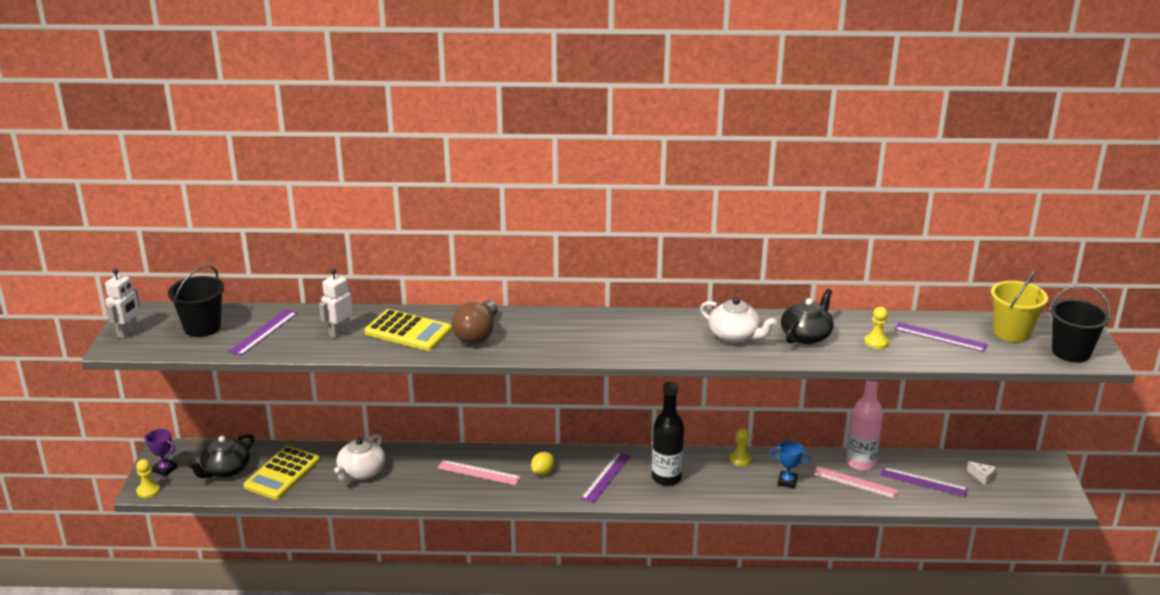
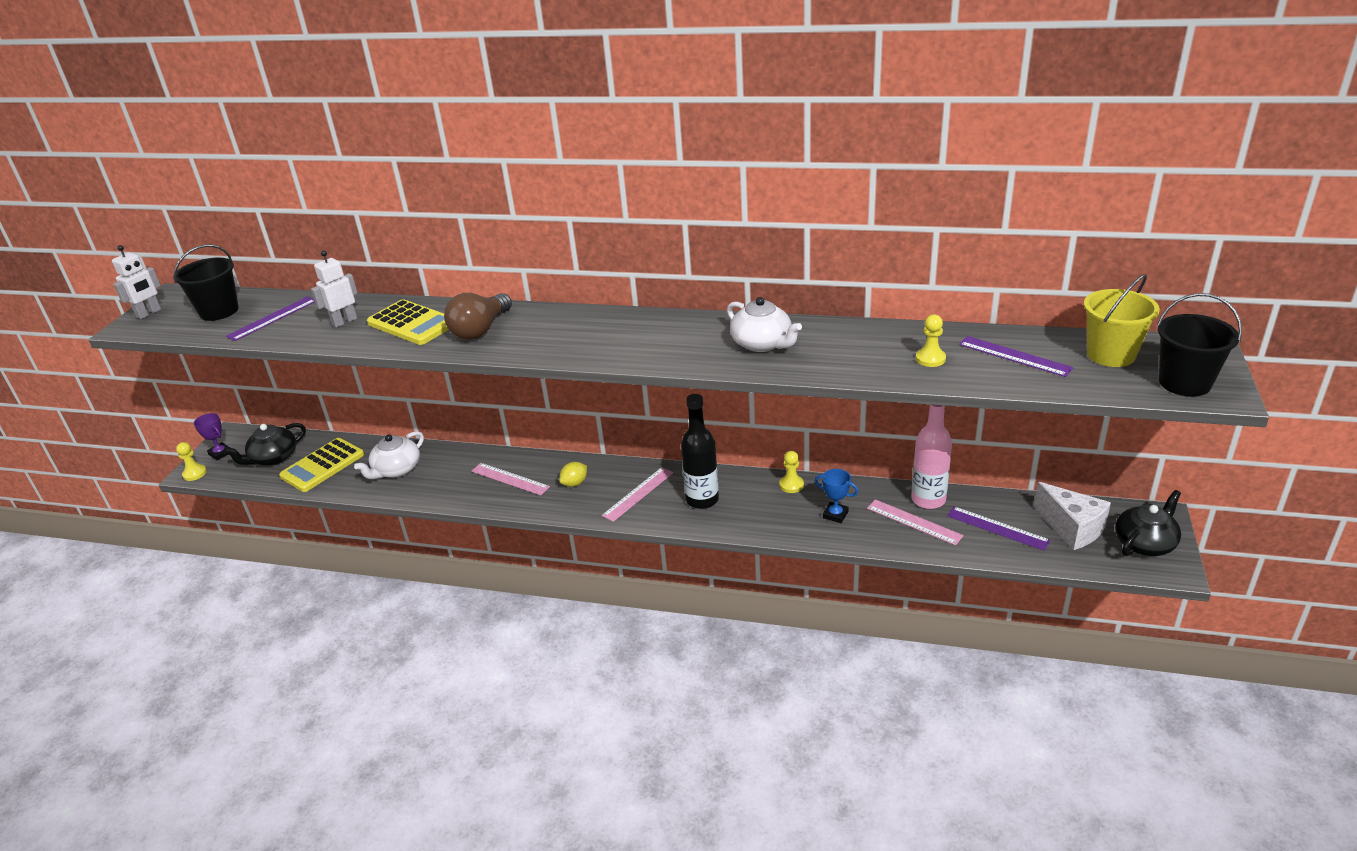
camera: 15 degrees right, 5 degrees up
(606, 477) = (638, 494): purple ruler -> pink ruler
(806, 335) = (847, 347): black teapot -> black teapot (1145, 543)
(982, 477) = (1072, 528): white cheese -> white cheese, size x2.25

